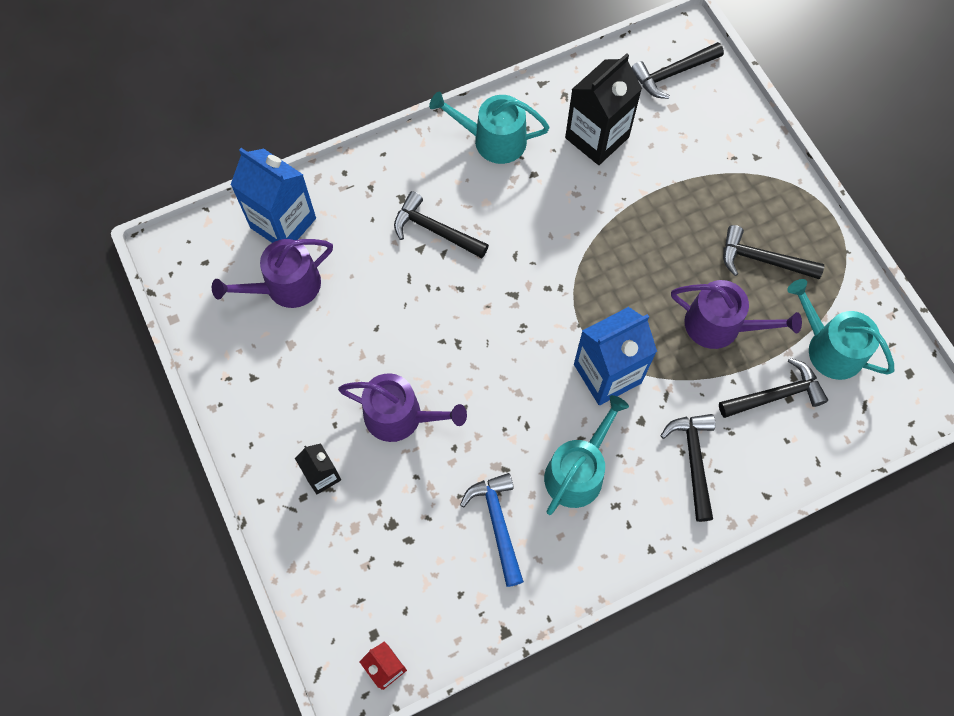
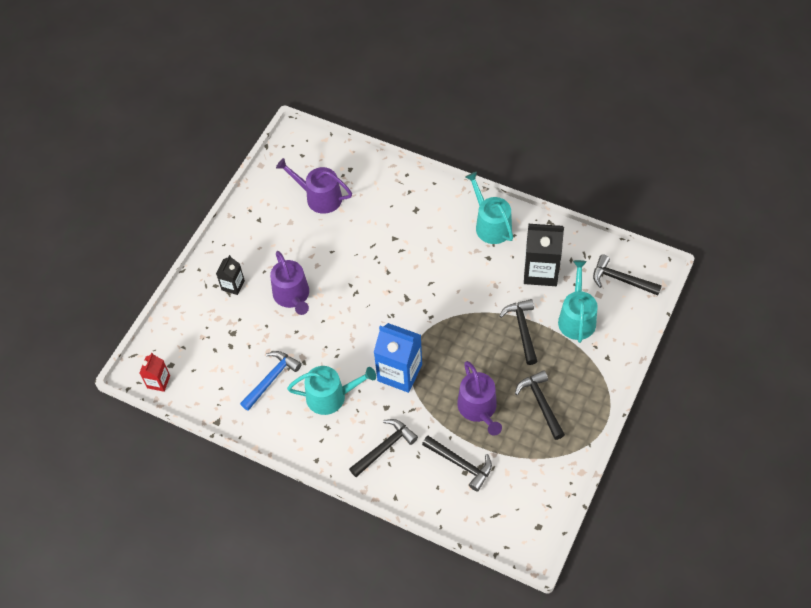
camera: 55 degrees right, 10 degrees down
(283, 223) = (353, 170): blue carton -> none
(435, 230) = (411, 237): black hammer -> black hammer (522, 329)
(829, 347) = (516, 473): turquoise watering can -> turquoise watering can (576, 318)

